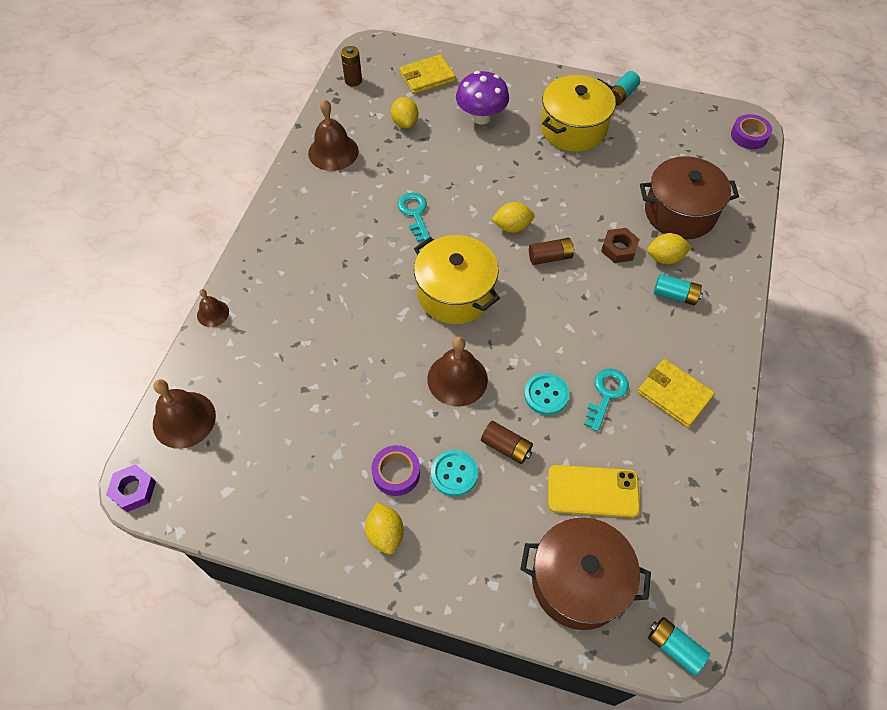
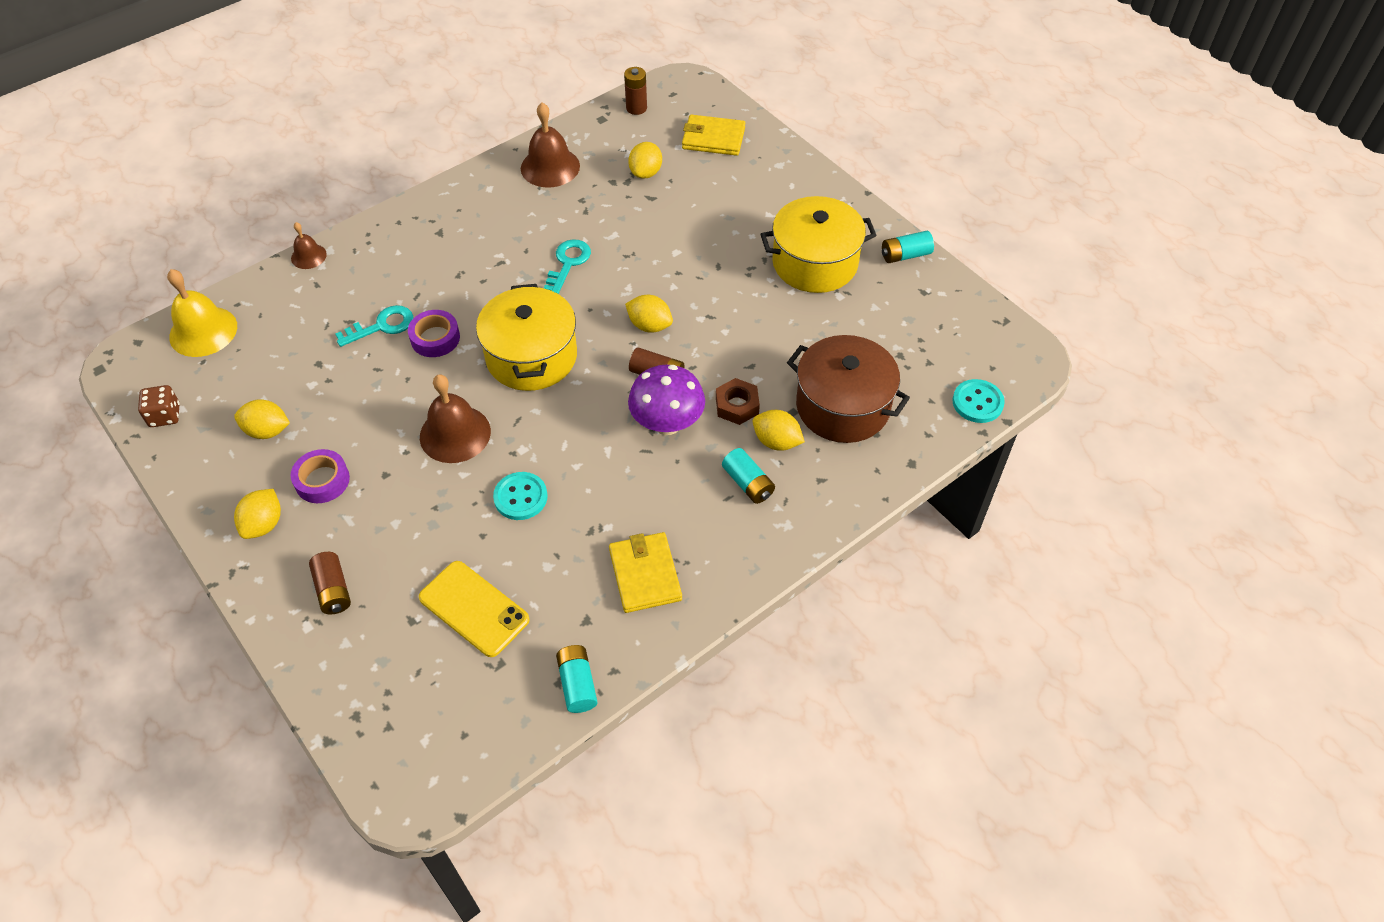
camera: 35 degrees right, 5 degrees down
(133, 490) = (115, 364): purple nut -> none
(184, 419) = (203, 331): brown bell -> yellow bell
(220, 503) = (165, 415): none -> brown dice
(316, 463) = (267, 431): none -> yellow lemon
(454, 474) = (369, 513): turquoise button -> turquoise button (977, 402)
(481, 117) = (728, 204): purple mushroom -> purple mushroom (667, 423)
(506, 447) = (437, 519): brown battery -> brown battery (333, 590)
(578, 581) = (380, 675): brown pot -> none
(606, 394) = (577, 533): turquoise key -> turquoise key (382, 326)
(674, 647) = (404, 790): turquoise battery -> turquoise battery (577, 684)
(749, 136) = (1013, 371): purple tape -> purple tape (435, 338)

